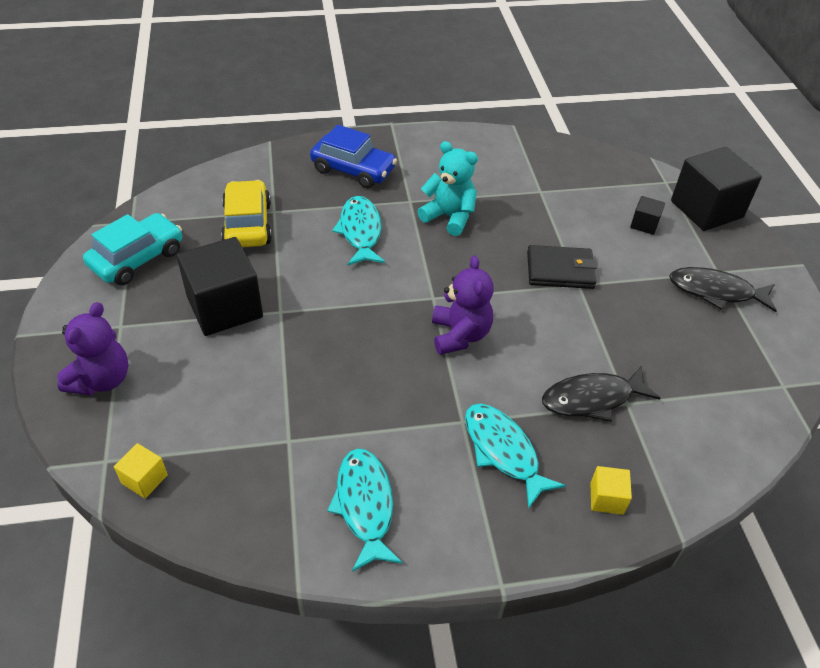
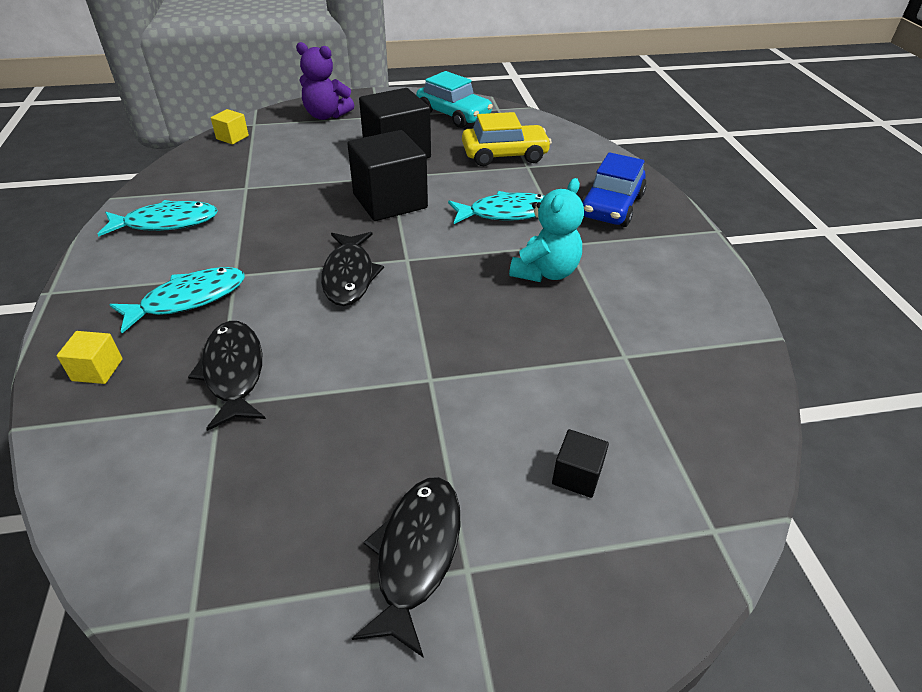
camera: 90 degrees right, 5 degrees down
(460, 335) = (349, 276): purple teddy bear -> black fish
(560, 270) = (457, 363): black wallet -> none
(706, 209) = (648, 588): black cube -> black cube (390, 201)

